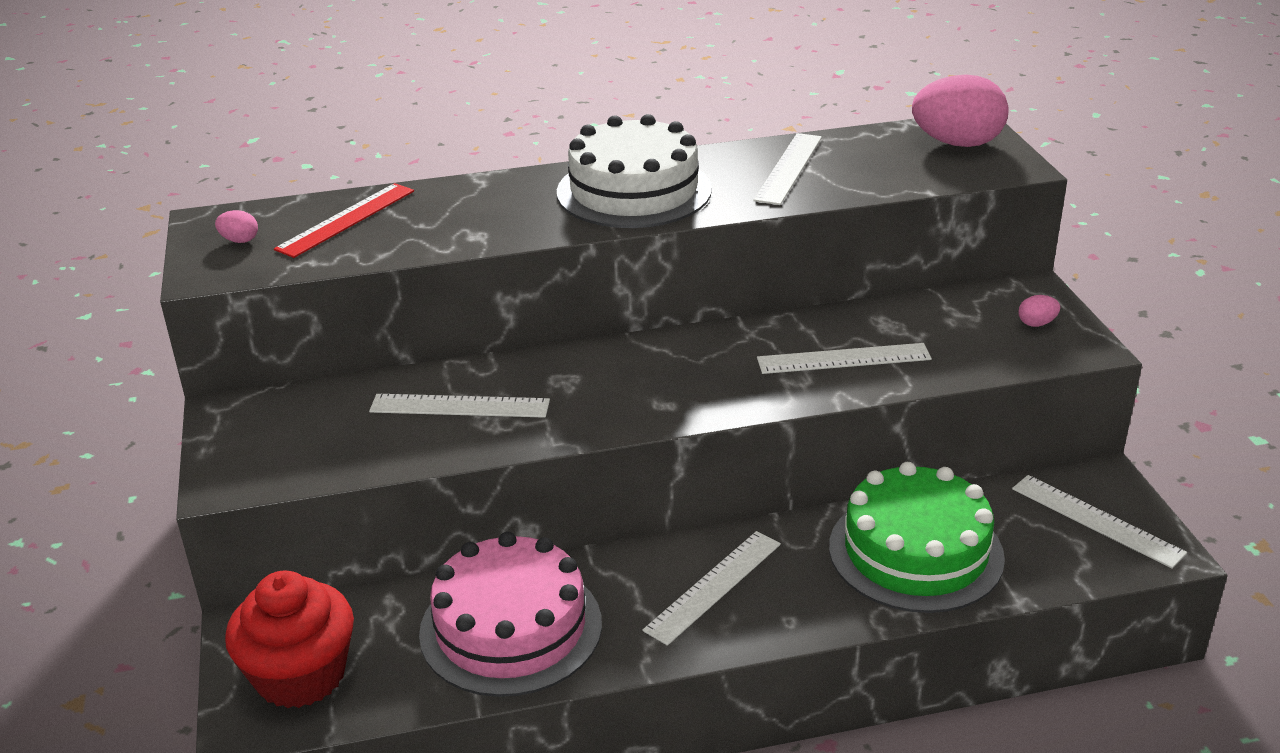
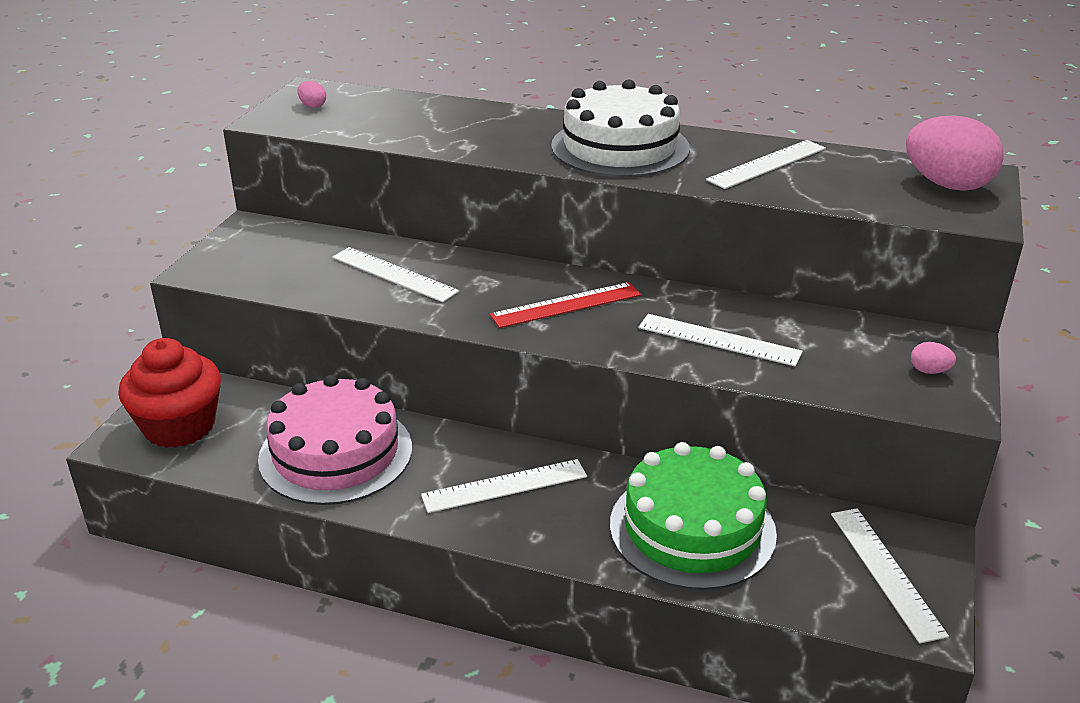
camera: 30 degrees right, 0 degrees up
(346, 220) = (394, 111): red ruler -> red ruler (566, 305)

